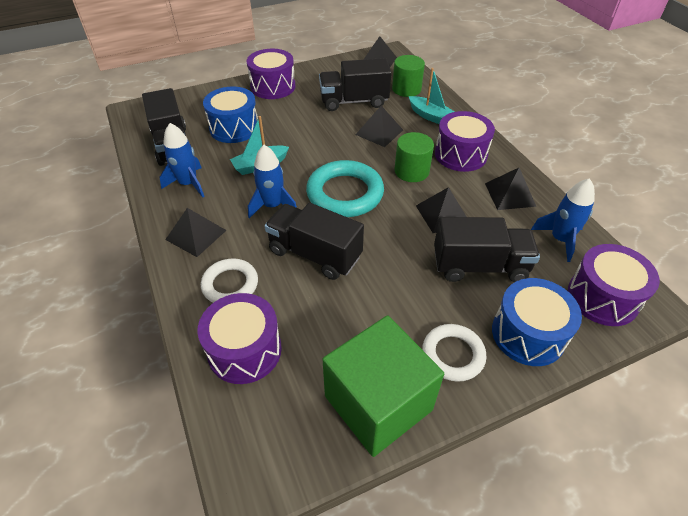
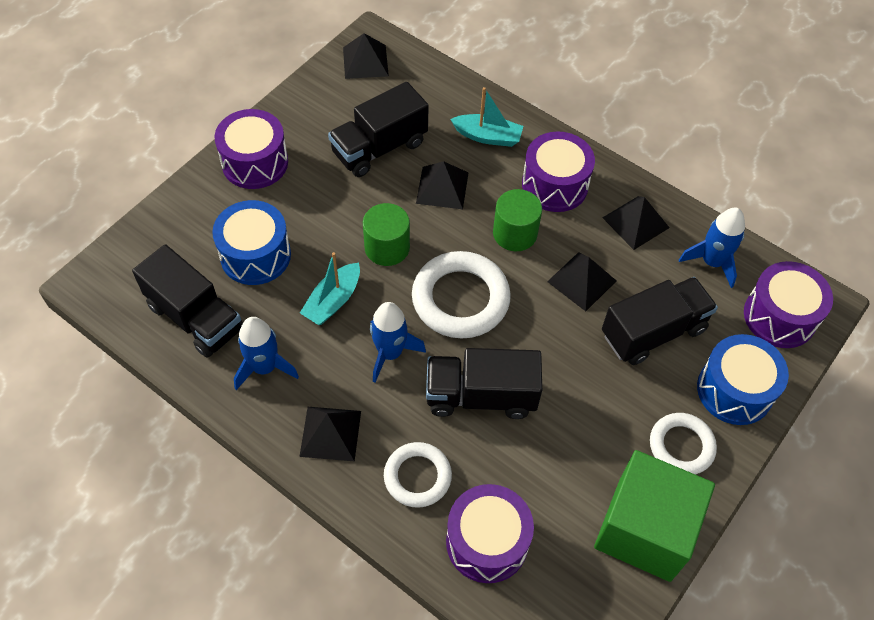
camera: 30 degrees left, 10 degrees up
(345, 193) = (460, 299): turquoise ring -> white ring
(406, 89) = (432, 100): green cylinder -> green cylinder (387, 247)

